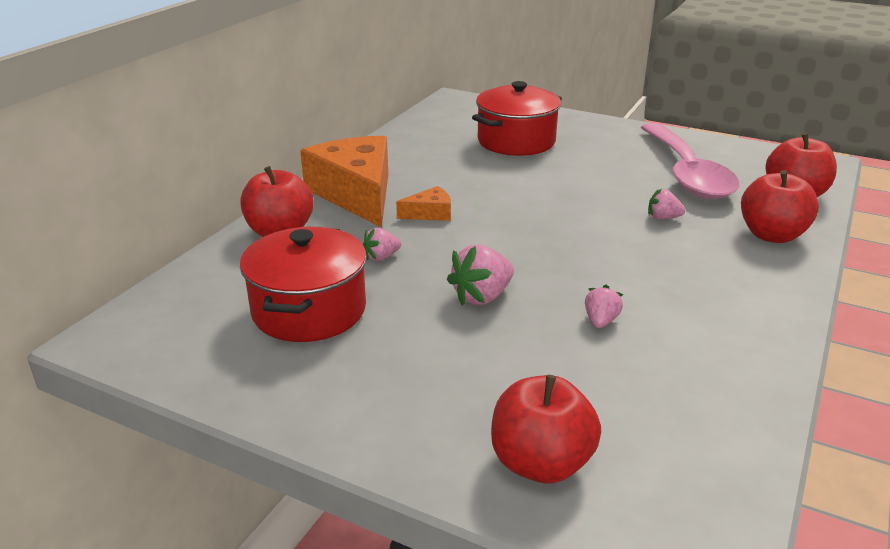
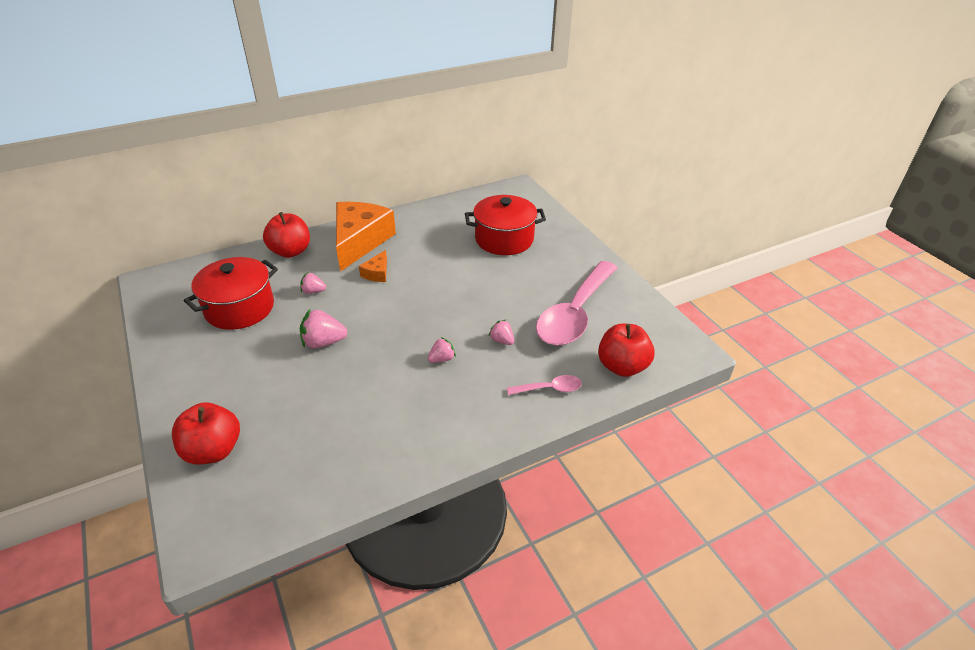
camera: 35 degrees right, 10 degrees up
(430, 213) = (377, 273): orange cheese -> orange cheese turned 90 degrees clockwise
(600, 321) = (356, 391): pink strawberry -> pink strawberry (442, 359)
(771, 235) = (549, 389): red apple -> pink spoon

